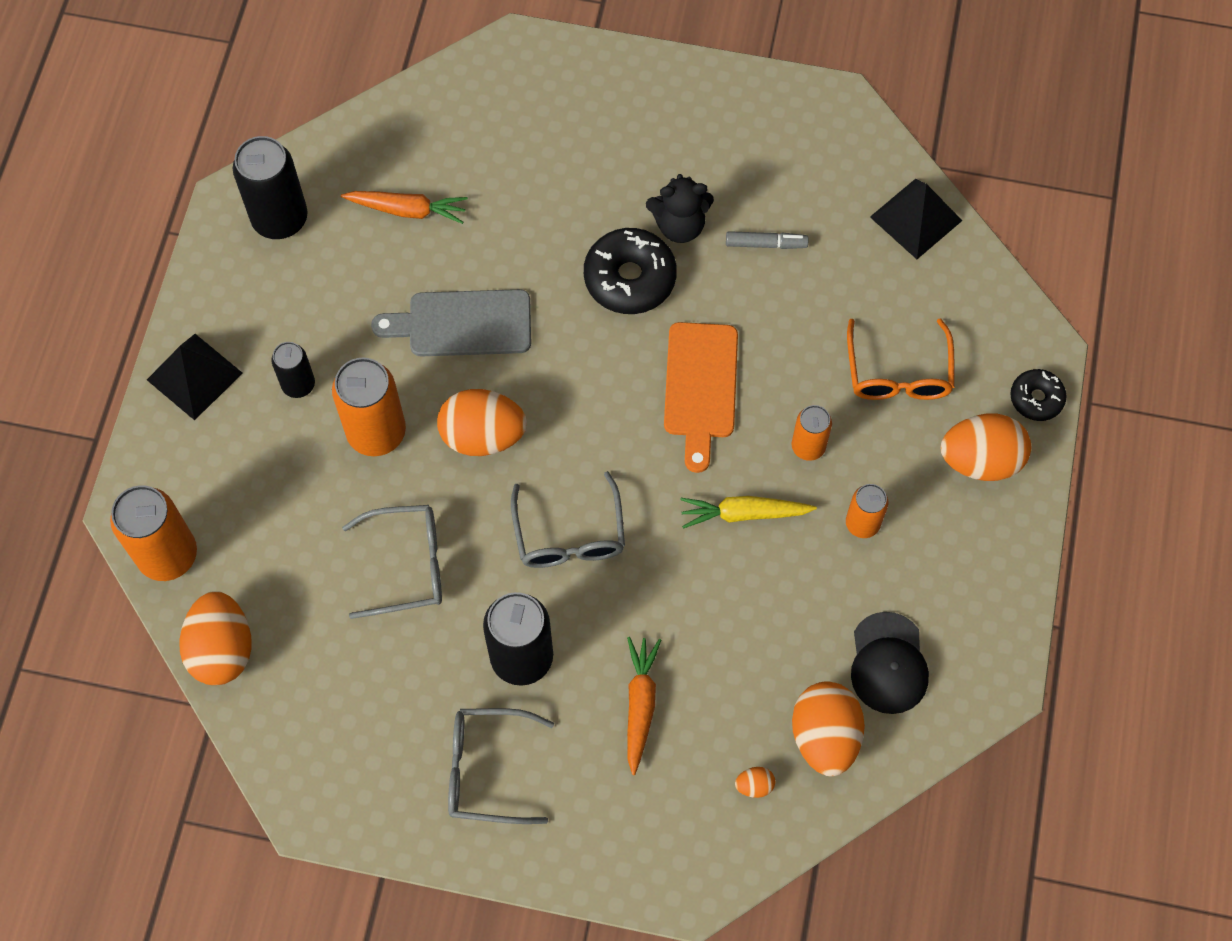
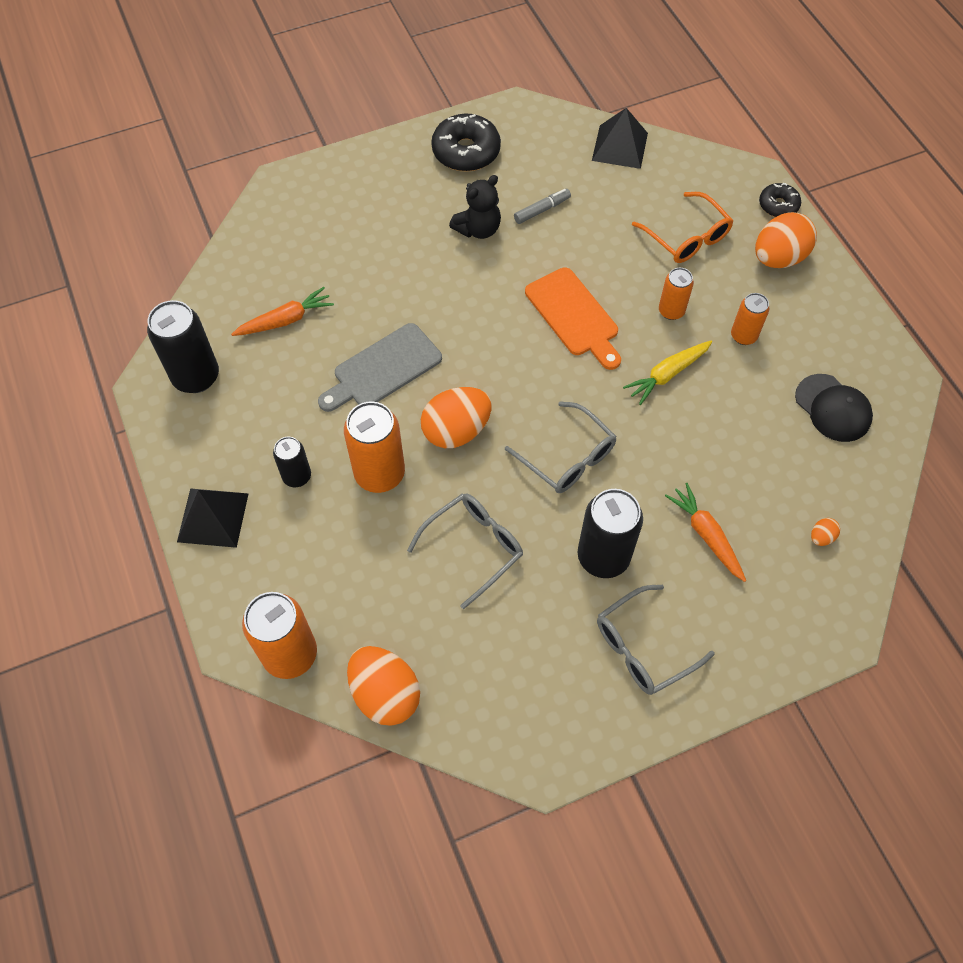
camera: 35 degrees left, 5 degrees down
(630, 278) = (473, 278): black donut -> black donut (466, 151)
(824, 736) = (835, 477): orange egg -> none

